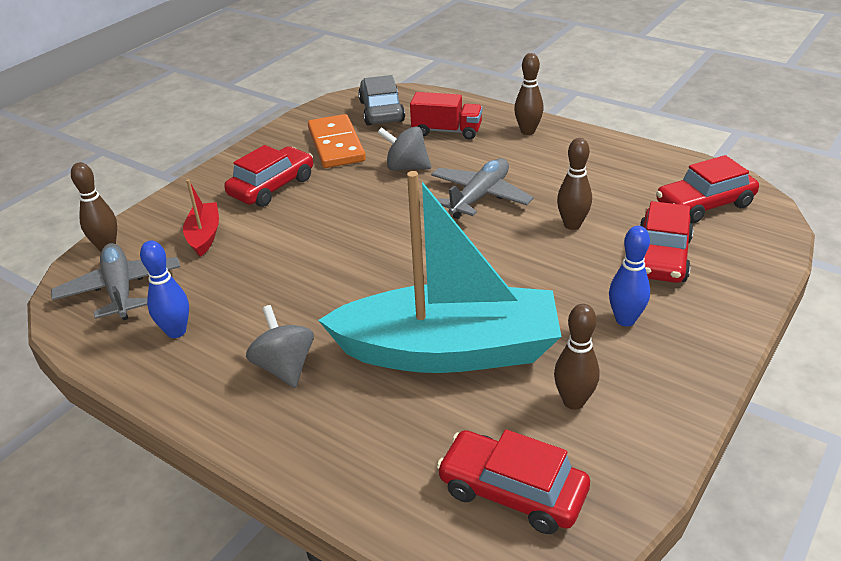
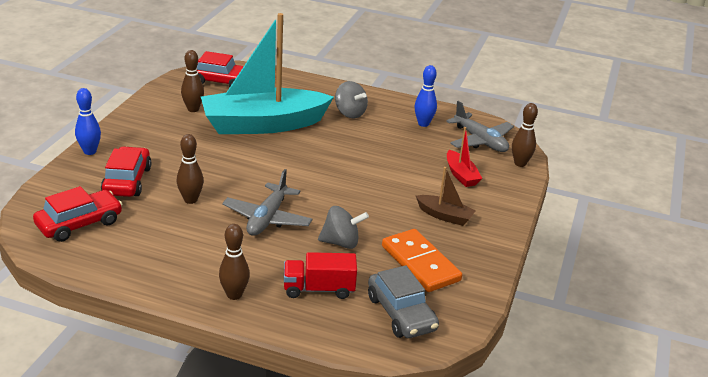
camera: 160 degrees right, 5 degrees down
(272, 187) = (444, 216): red car -> brown boat
(625, 320) = (160, 144): blue bowling pin -> blue bowling pin (90, 151)

